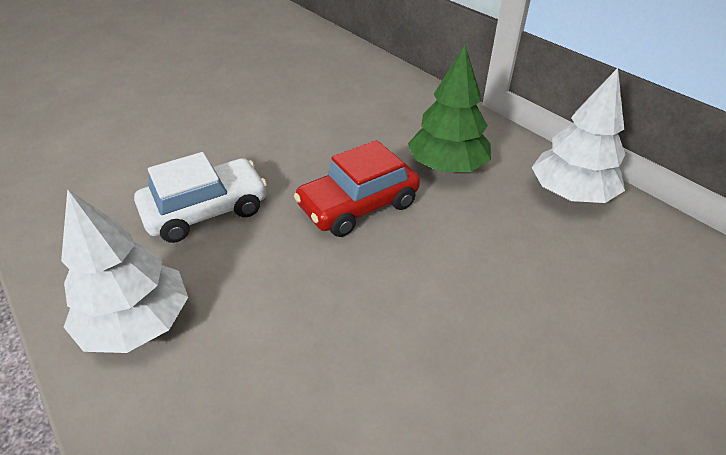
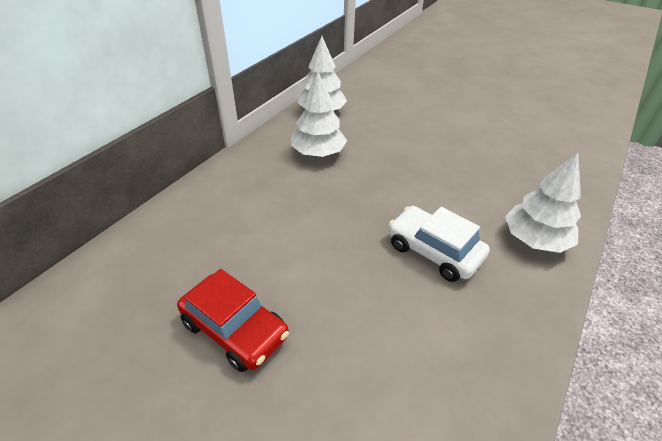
camera: 110 degrees left, 0 degrees up
(358, 205) = (379, 181): red car -> red car (235, 329)
(447, 166) = (318, 153): green tree -> white tree

